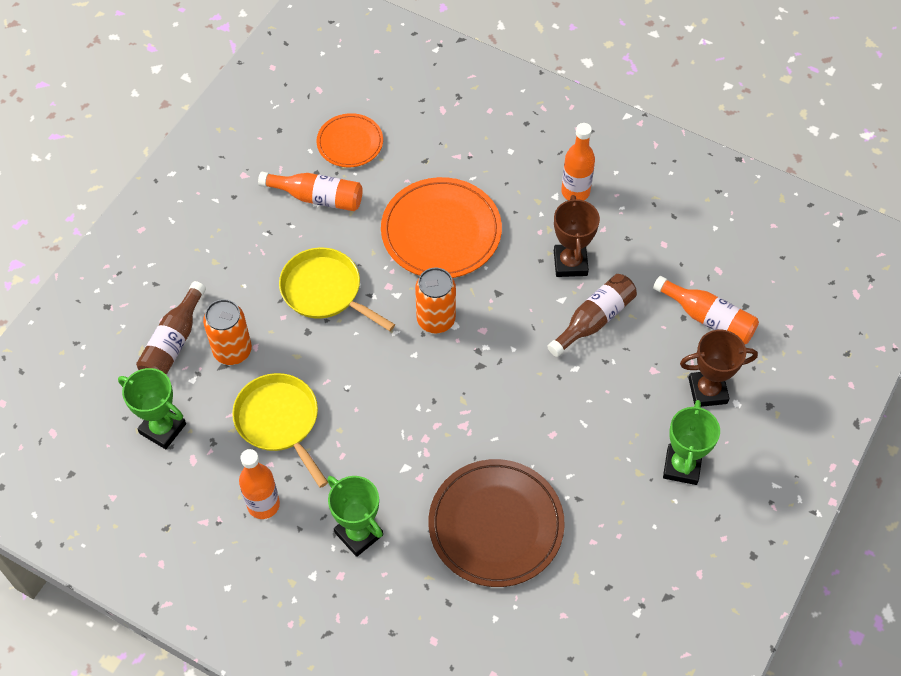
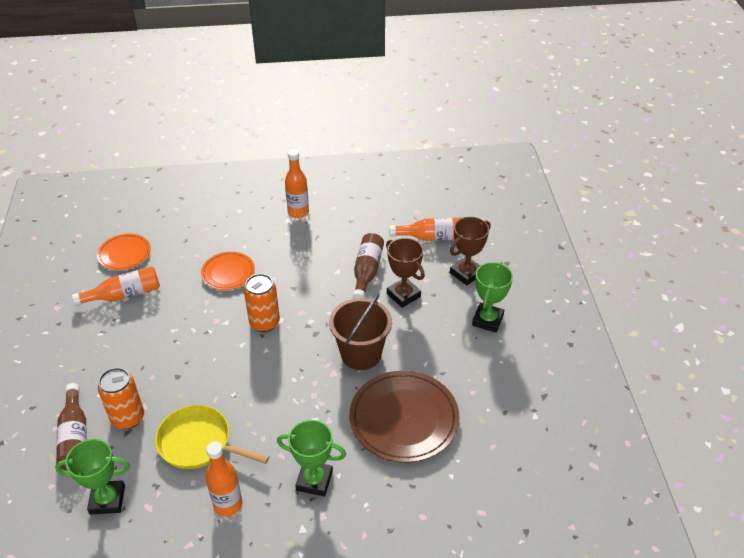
camera: 35 degrees left, 15 degrees down
(325, 291) = (172, 345): yellow pan -> none
(441, 231) = (228, 273): orange plate -> orange plate, size x0.57
(509, 421) = (361, 354): none -> brown bucket
(570, 263) = (326, 250): brown trophy -> brown trophy (403, 295)
(682, 466) = (487, 320): green trophy -> green trophy turned 45 degrees clockwise

